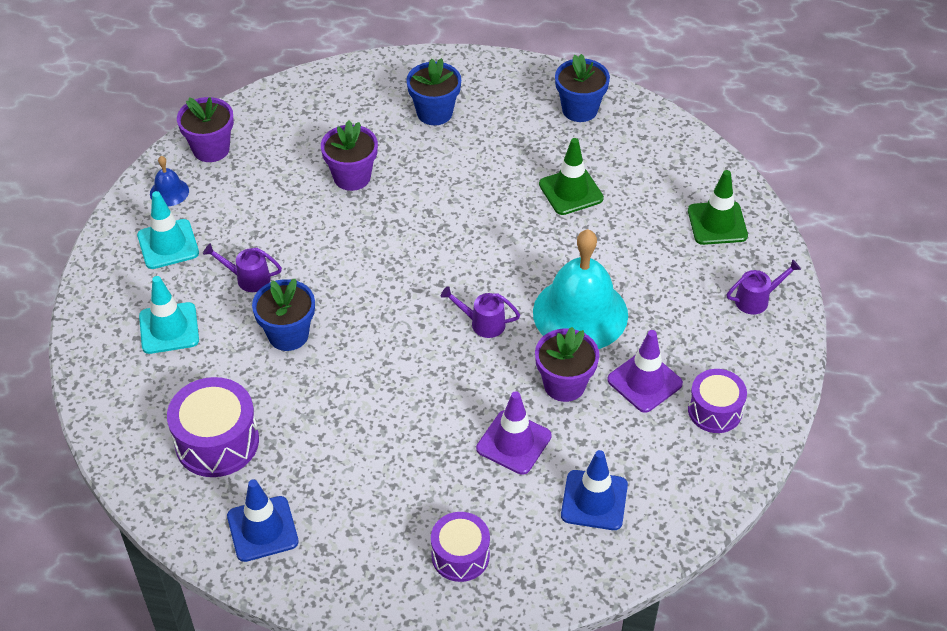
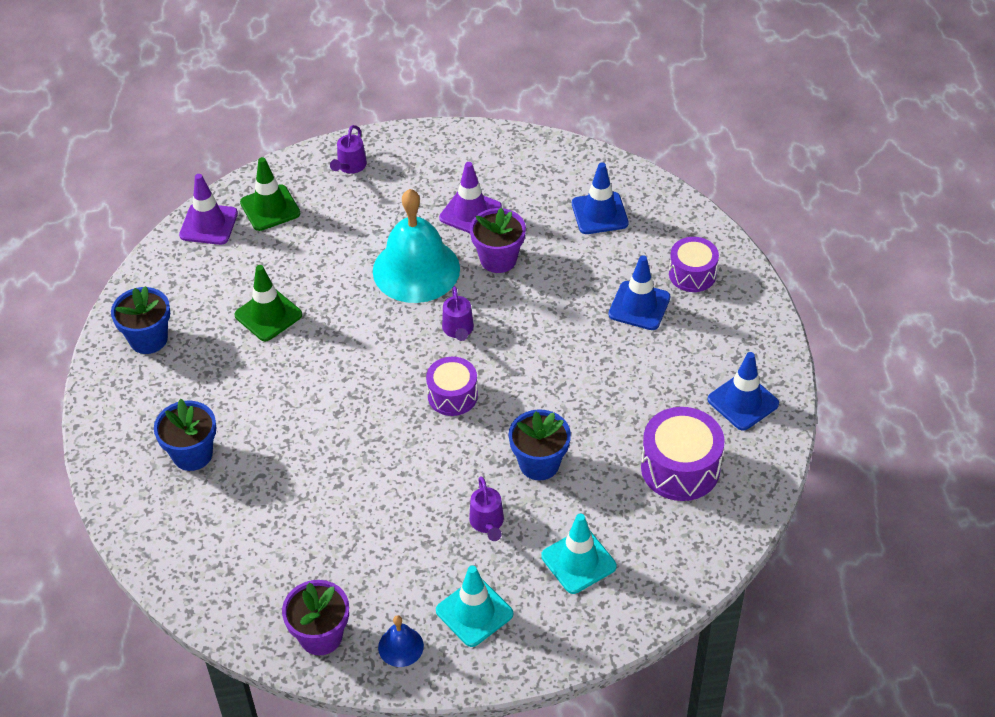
camera: 110 degrees left, 0 degrees up
(352, 177) = (314, 491): purple flower pot -> none
(438, 486) = (639, 306): none -> blue traffic cone
(513, 442) = (572, 274): purple traffic cone -> purple traffic cone (209, 224)
(715, 410) = (478, 167): purple drum -> purple drum (452, 395)
(757, 299) = (350, 166): purple watering can -> purple watering can turned 120 degrees counterclockwise

